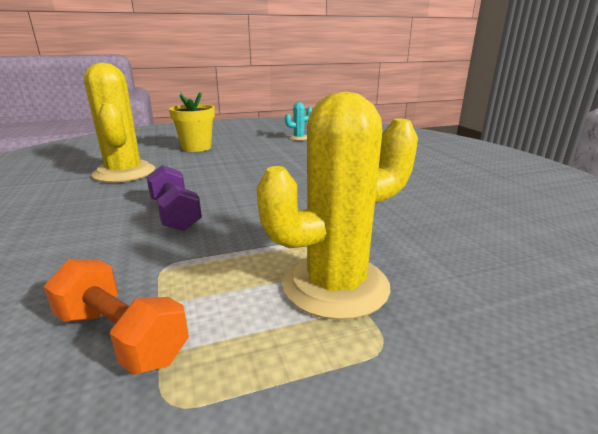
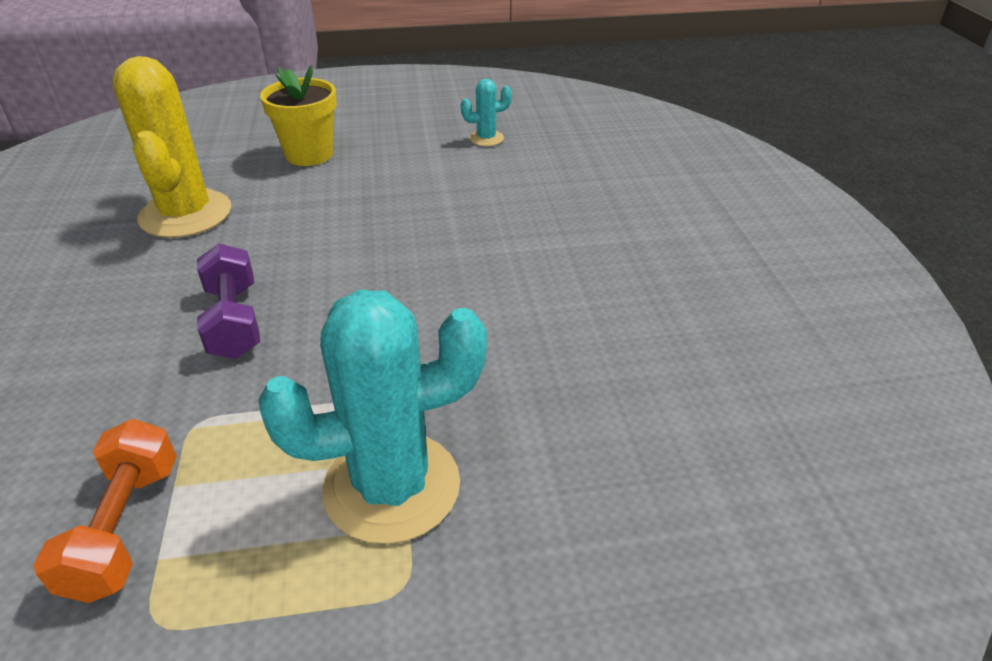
camera: 10 degrees right, 15 degrees up
(121, 336) = (124, 528): orange dumbbell -> orange dumbbell turned 45 degrees clockwise
(335, 285) = (392, 487): yellow cactus -> turquoise cactus

